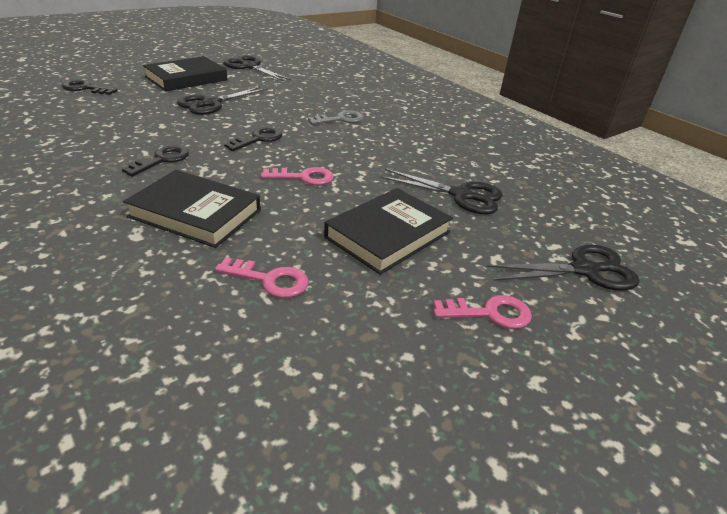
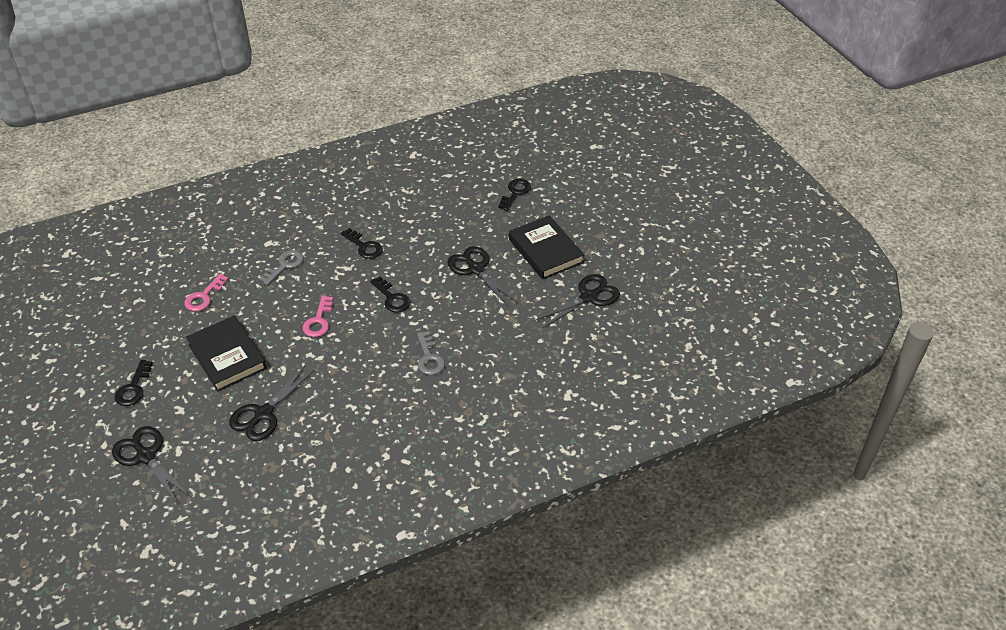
camera: 105 degrees right, 10 degrees up
(195, 213) = (285, 266): black book -> grey key
(489, 313) = (133, 388): pink key -> black key
(584, 270) = (146, 456): black scissors -> black scissors turned 135 degrees clockwise

